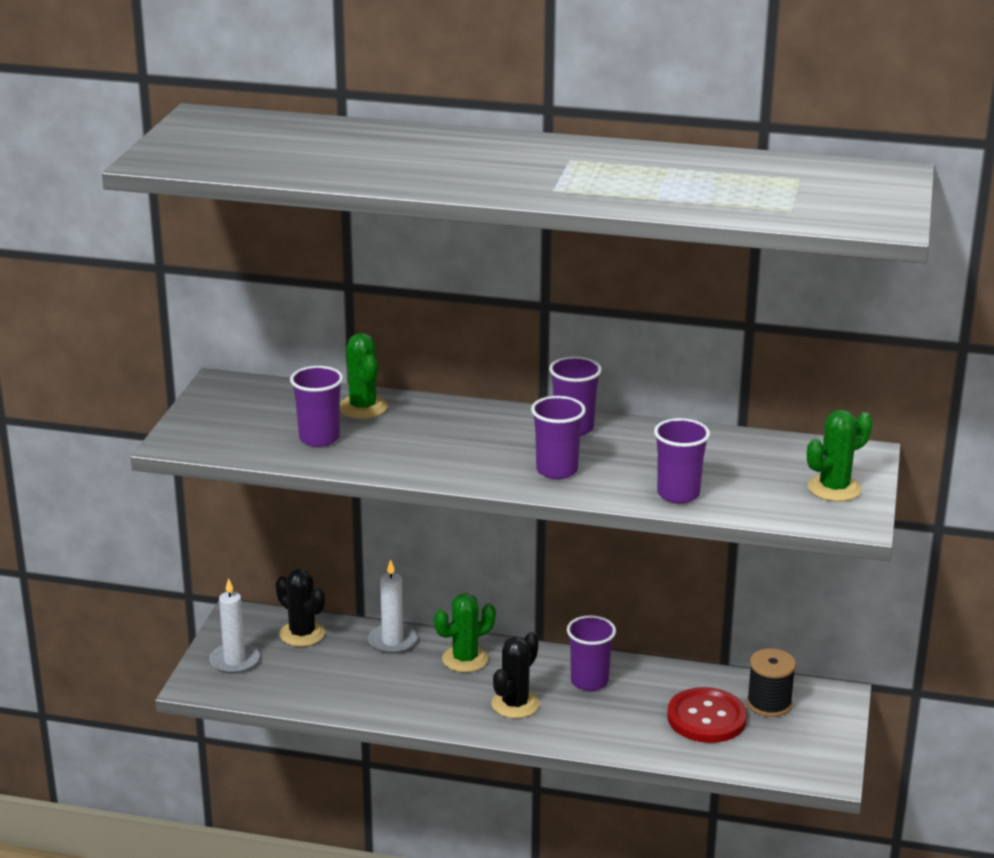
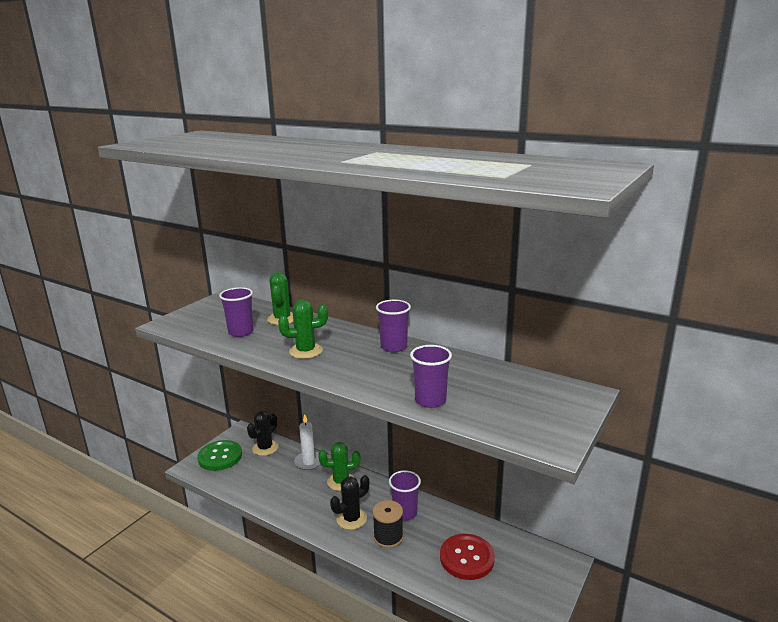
camera: 20 degrees right, 5 degrees down
(234, 661) = (220, 457): white candle -> green button
(302, 634) = (265, 448): black cactus -> black cactus turned 60 degrees clockwise
(557, 470) = (361, 371): purple cup -> none
(769, 704) = (514, 557): black spool -> black spool (388, 537)
(834, 488) = (550, 415): green cactus -> green cactus (306, 351)

